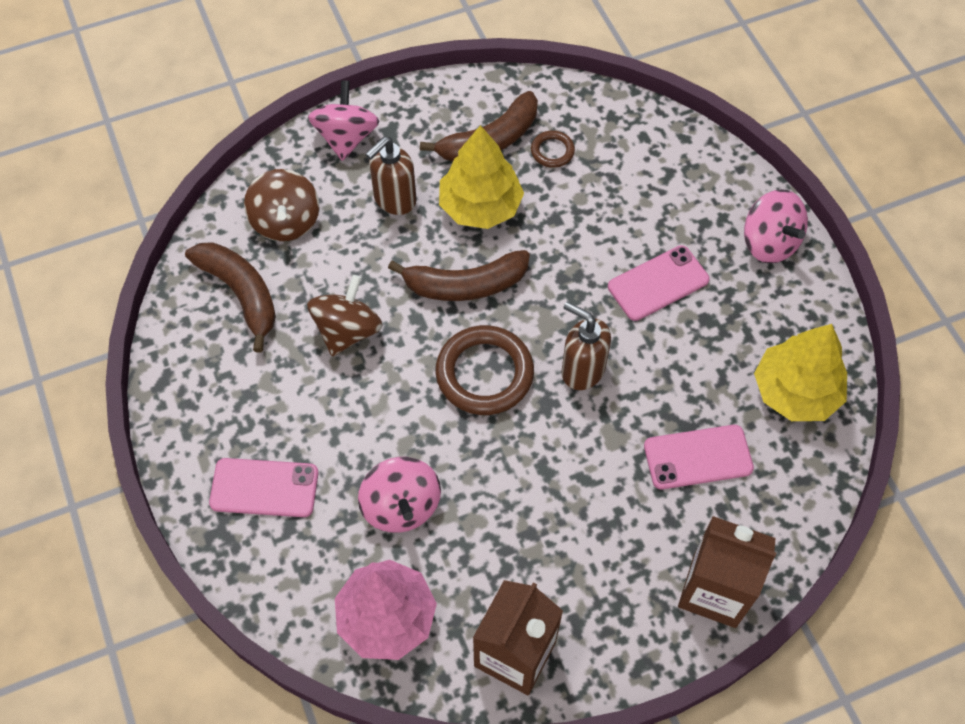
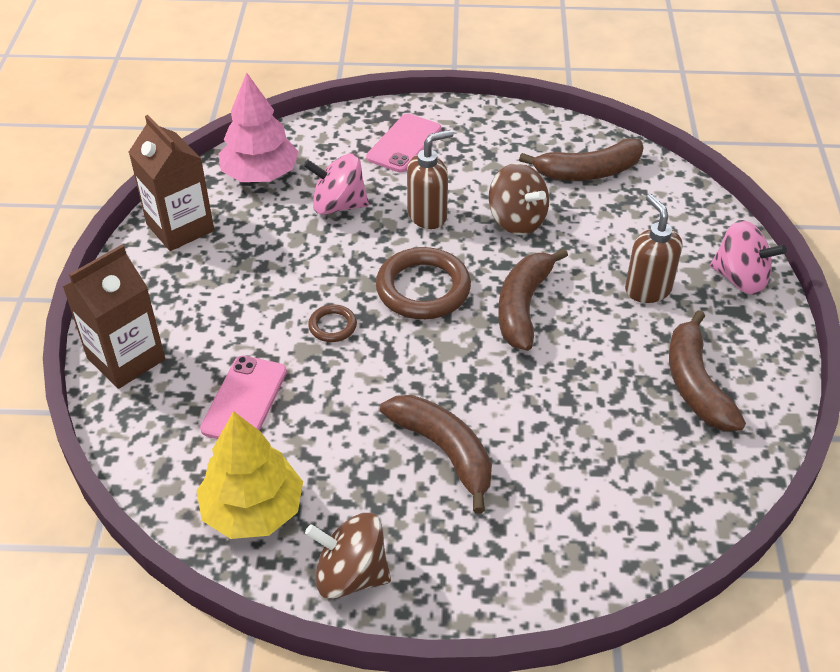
camera: 115 degrees right, 15 degrees down
(286, 221) = (653, 214): brown spinning top -> brown spinning top (351, 575)
(480, 206) = (610, 347): yellow tree -> none
(552, 151) = (659, 430): brown ring -> brown ring (332, 326)
(582, 370) = (384, 354): brown soap dispenser -> brown soap dispenser (428, 216)
(658, 283) = (444, 451): pink phone -> brown banana
(769, 242) = (440, 579): pink spinning top -> none

